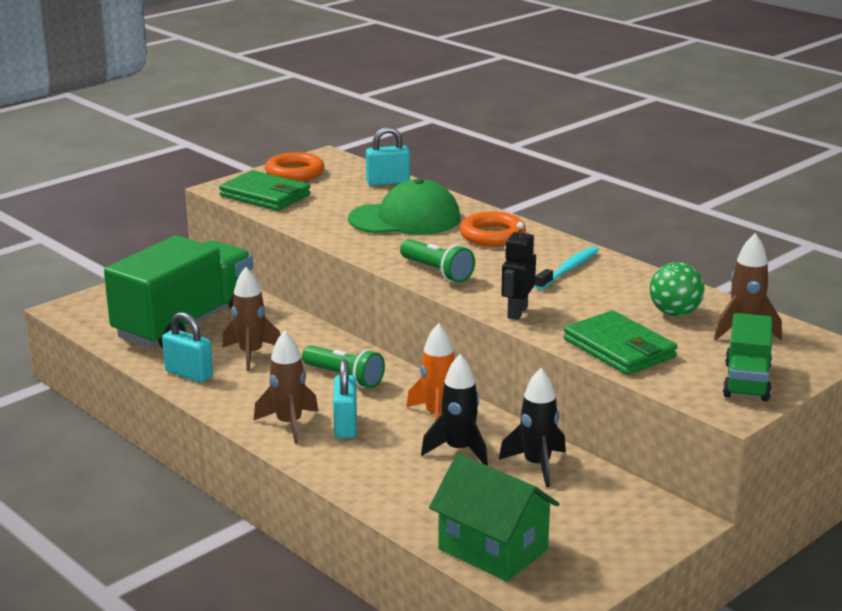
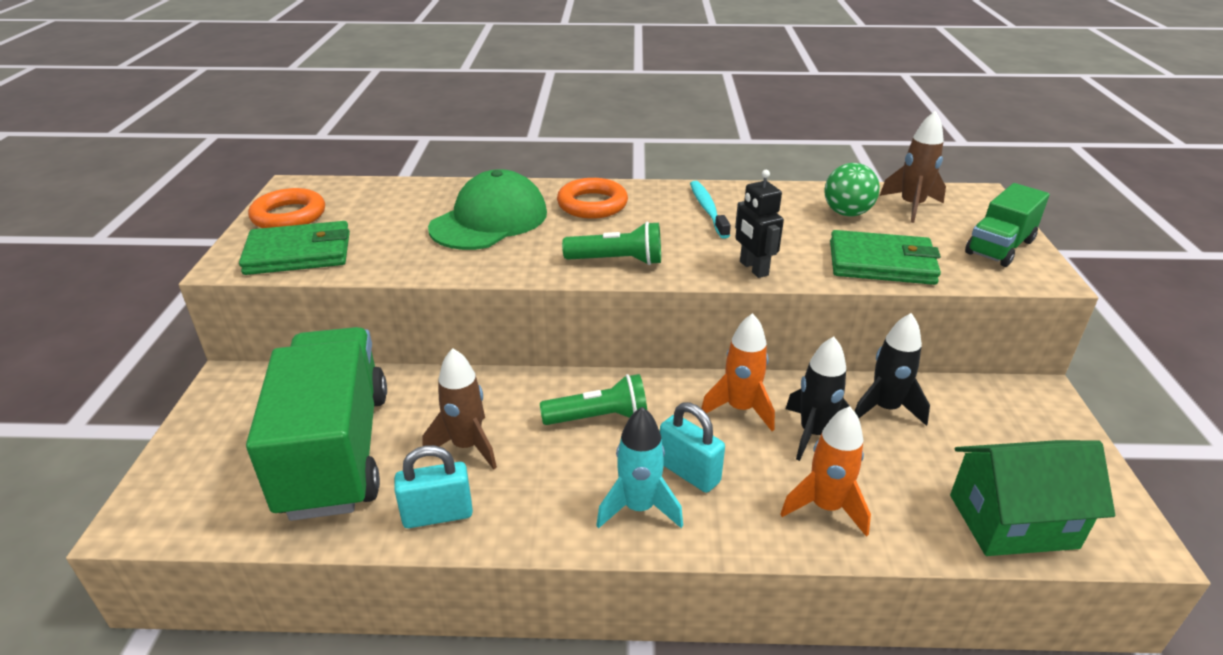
camera: 45 degrees left, 10 degrees up
(289, 424) = (639, 508): brown rocket -> turquoise rocket
(388, 182) = (405, 190): turquoise padlock -> none
(391, 480) = (825, 507): none -> orange rocket
(746, 381) = (999, 247): green truck -> green truck turned 75 degrees clockwise

